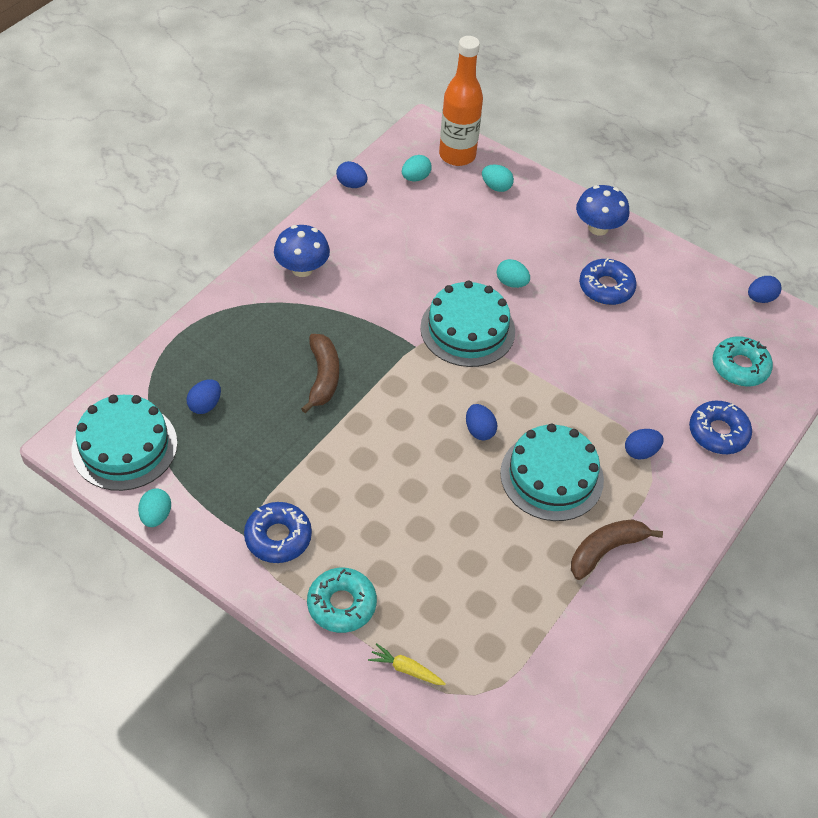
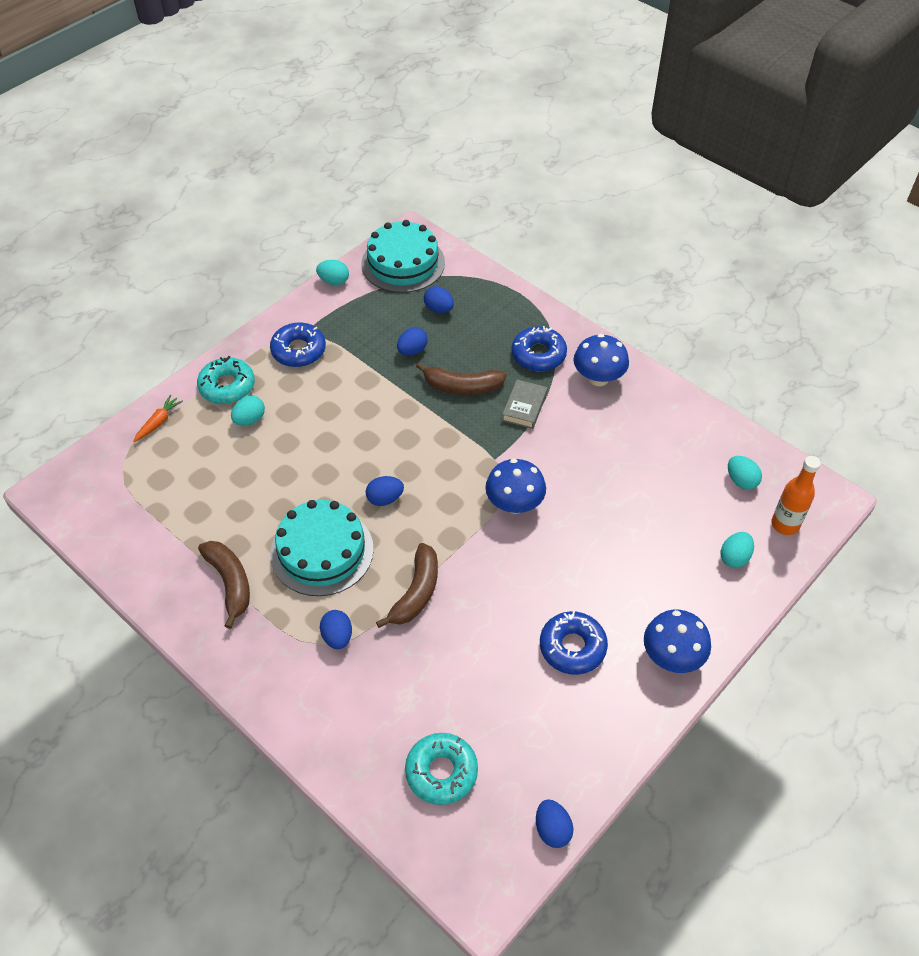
camera: 100 degrees right, 0 degrees up
(346, 325) = (524, 407): none -> grey book
(351, 184) = (723, 423): blue egg -> blue egg (412, 350)
(406, 669) = (158, 422): yellow carrot -> orange carrot
(457, 155) = (785, 524): orange bottle -> orange bottle, size x0.64
(467, 329) = (514, 504): turquoise cake -> blue mushroom
(511, 283) = (580, 552): turquoise egg -> turquoise egg (250, 419)
(580, 396) = (416, 592): none -> brown banana
(718, 432) = (350, 722): blue donut -> blue donut (538, 354)

